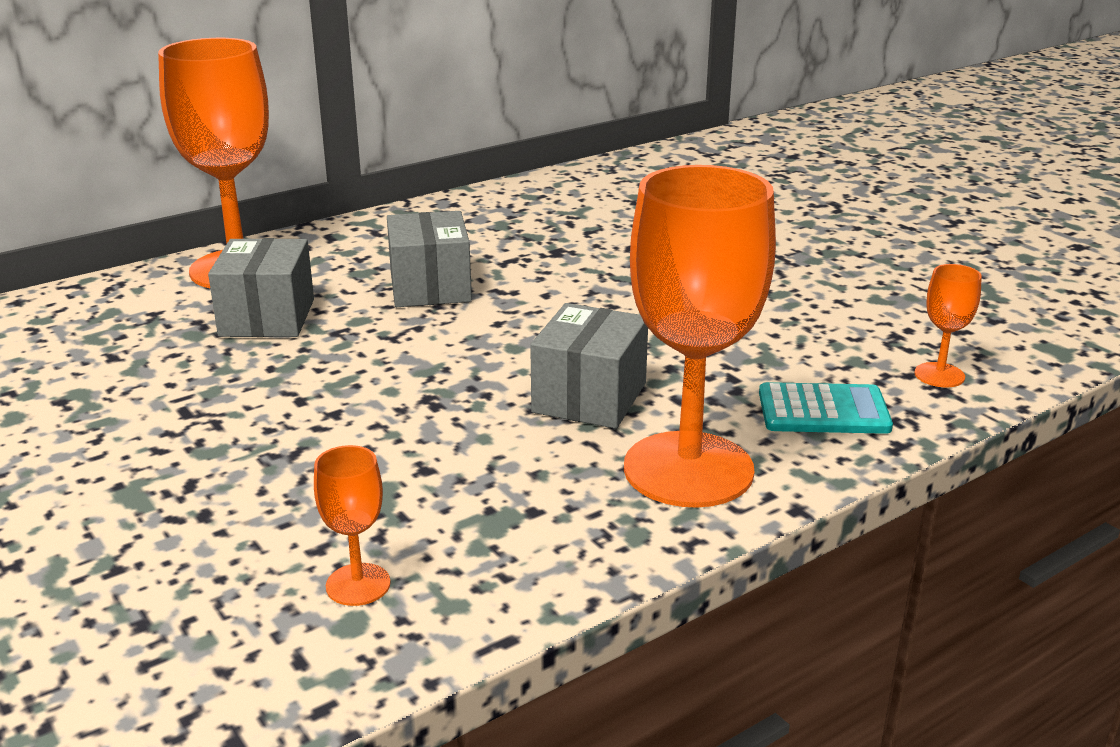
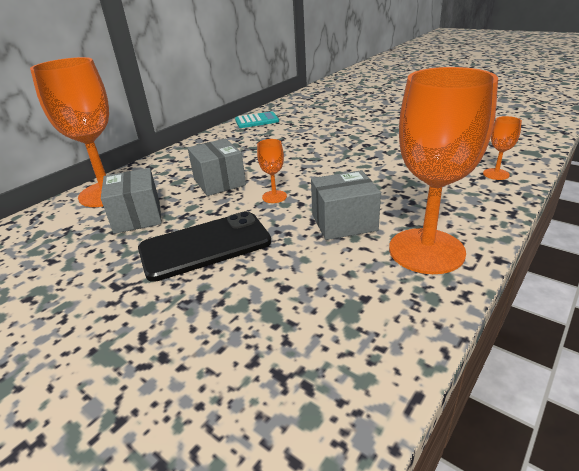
camera: 15 degrees left, 5 degrees up
(345, 385) = (205, 246): none -> black phone
(358, 584) = (296, 382): orange goblet -> orange goblet (274, 197)
(590, 397) = (344, 222): grey box -> grey box turned 75 degrees clockwise
(823, 411) = (462, 203): turquoise calculator -> turquoise calculator (257, 121)

